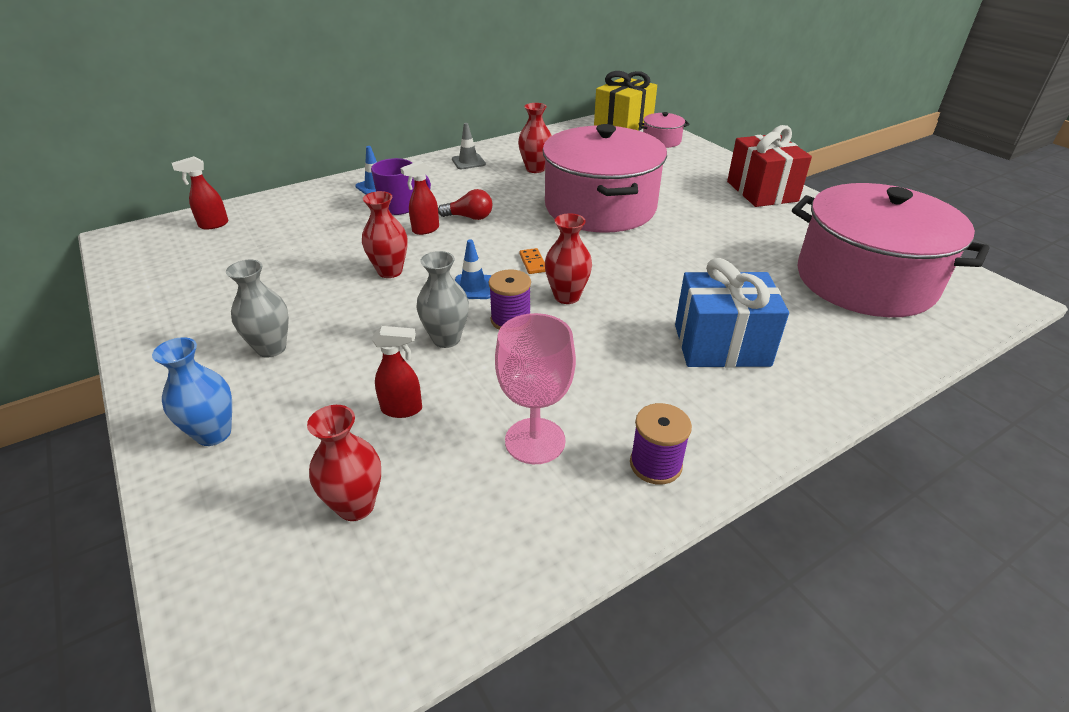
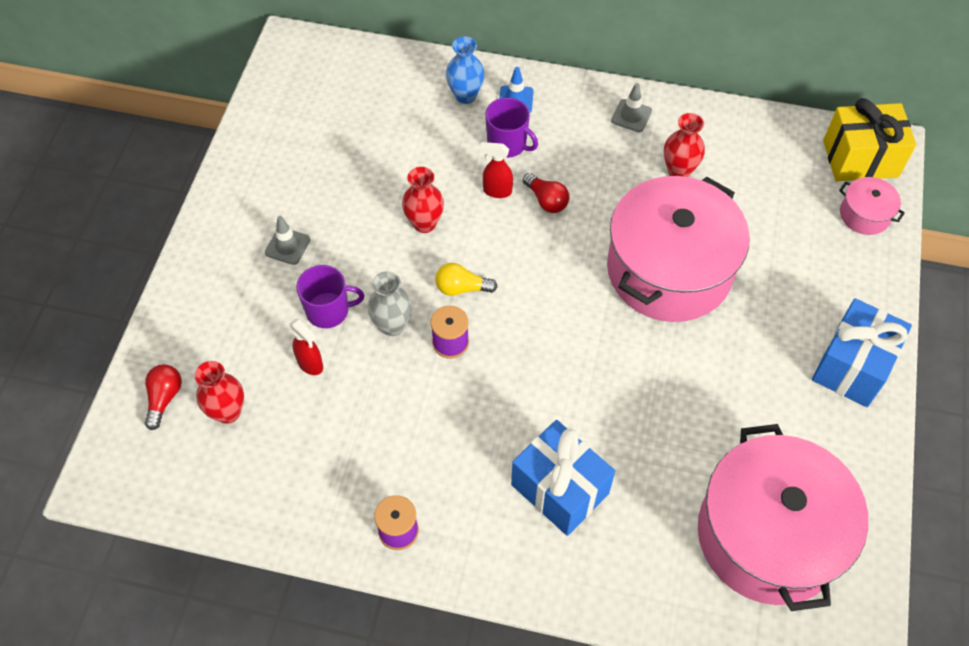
camera: 45 degrees right, 20 degrees up
(213, 225) = (358, 69): red spray bottle -> none
(214, 433) = (205, 297): blue vase -> blue vase (465, 96)
(255, 551) = (164, 398): none -> red light bulb
(271, 348) = (287, 246): grey vase -> grey traffic cone
(372, 364) = (329, 311): none -> purple mug
(473, 287) = (461, 288): blue traffic cone -> yellow light bulb
(533, 263) = (532, 296): orange domino -> none
(535, 441) = (354, 453): pink goblet -> none
(567, 296) = (514, 352): red vase -> none
(762, 191) = (852, 366): red gift -> blue gift

